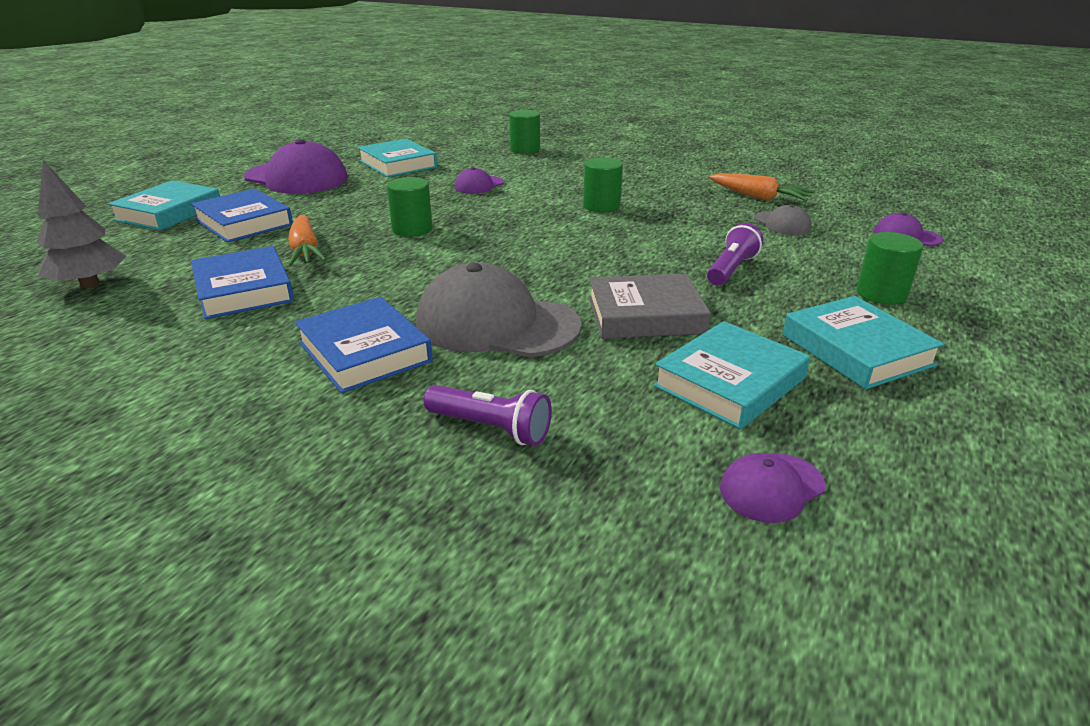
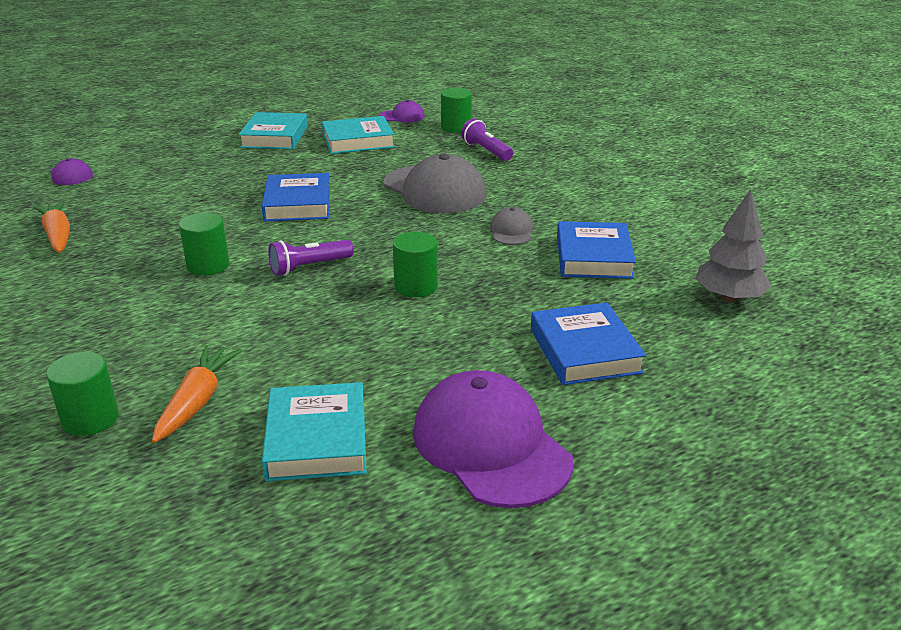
camera: 150 degrees left, 0 degrees up
(169, 212) = (680, 403): turquoise book -> none
(305, 251) = (531, 286): orange carrot -> orange carrot (197, 401)
(364, 352) = (525, 194): blue book -> blue book (297, 204)
(479, 185) = (273, 341): purple cap -> none
(645, 315) = (343, 174): grey book -> none
(731, 269) = (238, 184): purple flashlight -> purple flashlight (309, 267)
(782, 223) = (117, 205): grey cap -> grey cap (511, 231)
(881, 294) = (194, 151): green cylinder -> green cylinder (456, 127)

